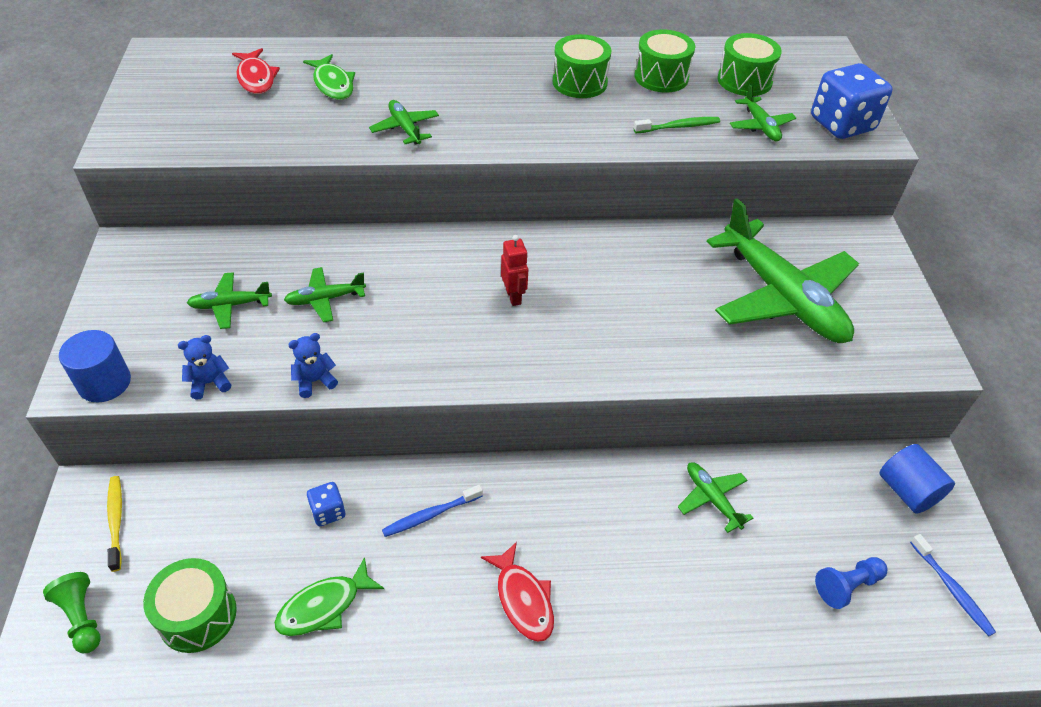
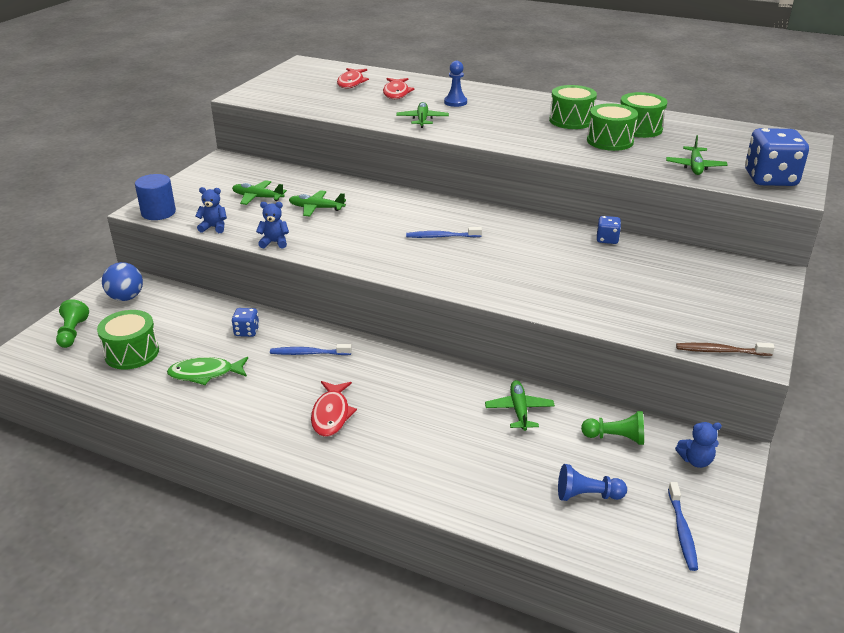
camera: 30 degrees right, 15 degrees down
(116, 521) = (126, 297): yellow toothbrush -> blue ball
(333, 84) = (396, 93): green fish -> red fish
(421, 84) = (455, 102): none -> blue pawn
(514, 297) = (441, 237): red robot -> blue toothbrush
(678, 127) = (625, 155): green toothbrush -> none
(690, 239) = (607, 239): none -> blue dice
(744, 80) = (708, 142): green drum -> green drum (610, 141)
(782, 297) = (653, 287): green plane -> none
(823, 494) = (615, 438): none -> green pawn
(901, 368) = (720, 351): none -> brown toothbrush
(907, 491) = (695, 460): blue cylinder -> blue teddy bear

